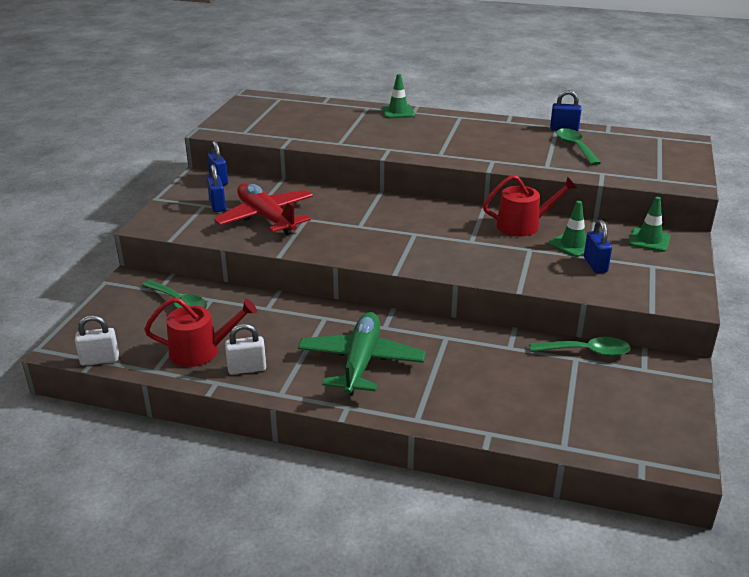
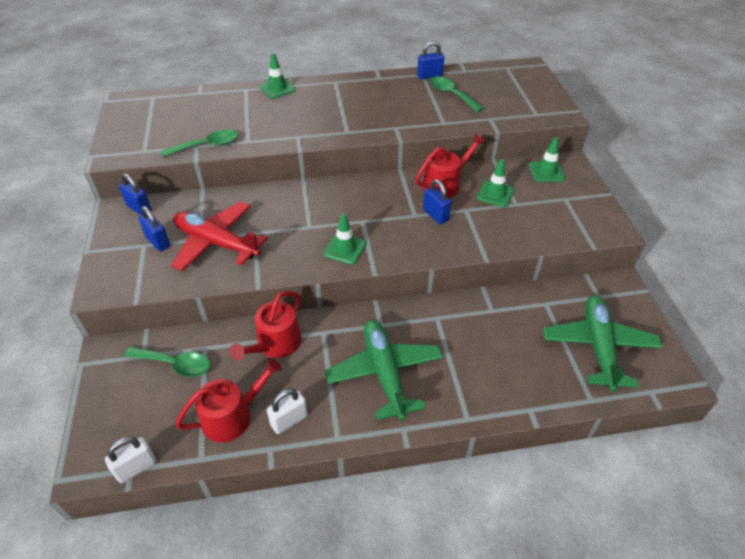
camera: 25 degrees left, 15 degrees up
(274, 314) = (275, 344): none -> red watering can
(380, 249) = (345, 249): none -> green traffic cone
(586, 352) = (549, 294): green spoon -> green spoon (207, 146)
(595, 265) = (525, 211): blue padlock -> blue padlock (435, 215)
(608, 408) = (598, 346): none -> green plane

